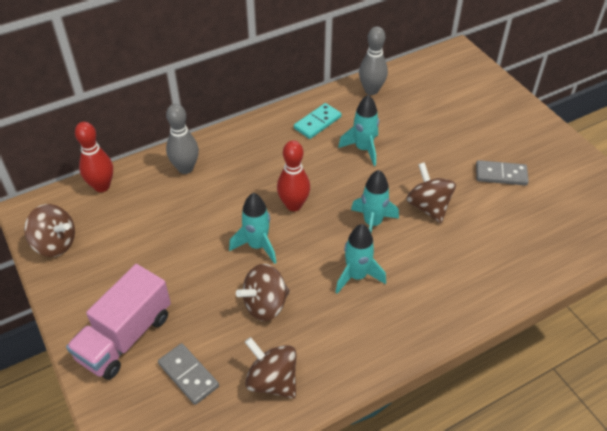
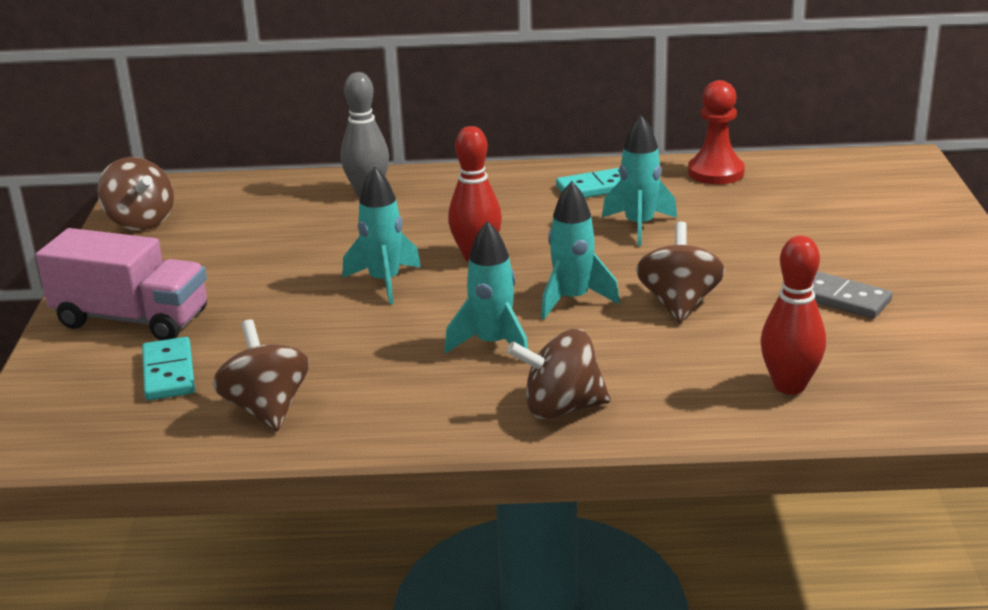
camera: 30 degrees right, 20 degrees down
(102, 186) = (247, 186): red bowling pin -> red bowling pin (789, 386)
(125, 337) = (132, 319): pink truck -> pink truck turned 135 degrees counterclockwise
(188, 375) = (168, 373): grey domino -> turquoise domino
(265, 305) = (335, 338): brown spinning top -> brown spinning top (561, 408)
(371, 90) = (715, 172): grey bowling pin -> red pawn

